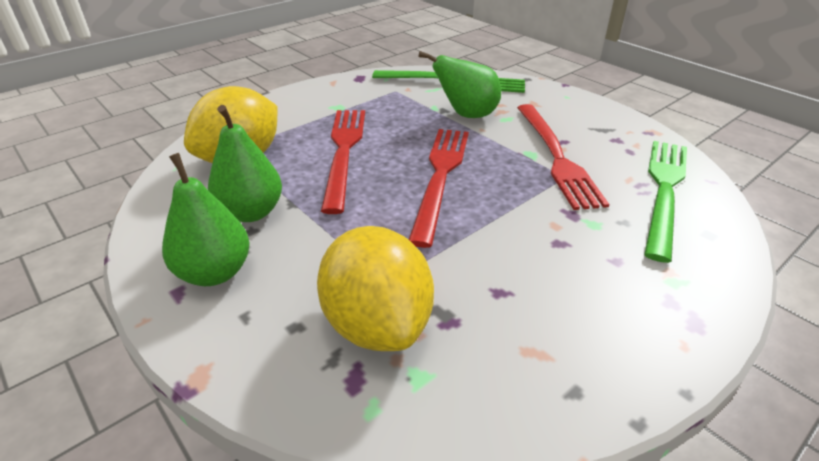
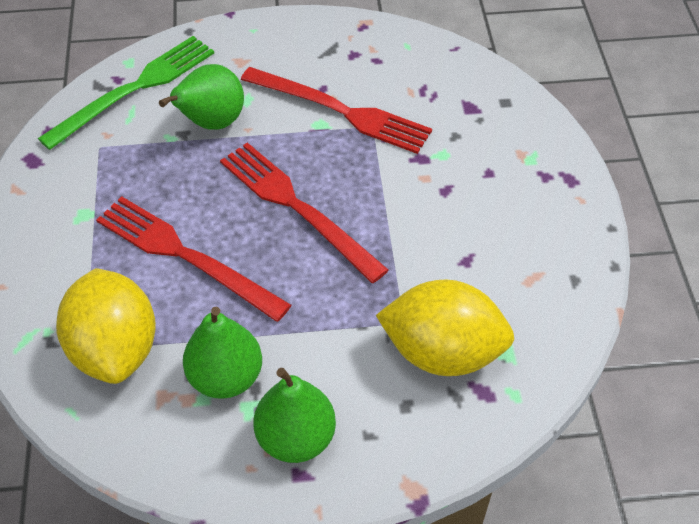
camera: 55 degrees left, 15 degrees up
(664, 190) = (442, 84): green fork -> none

